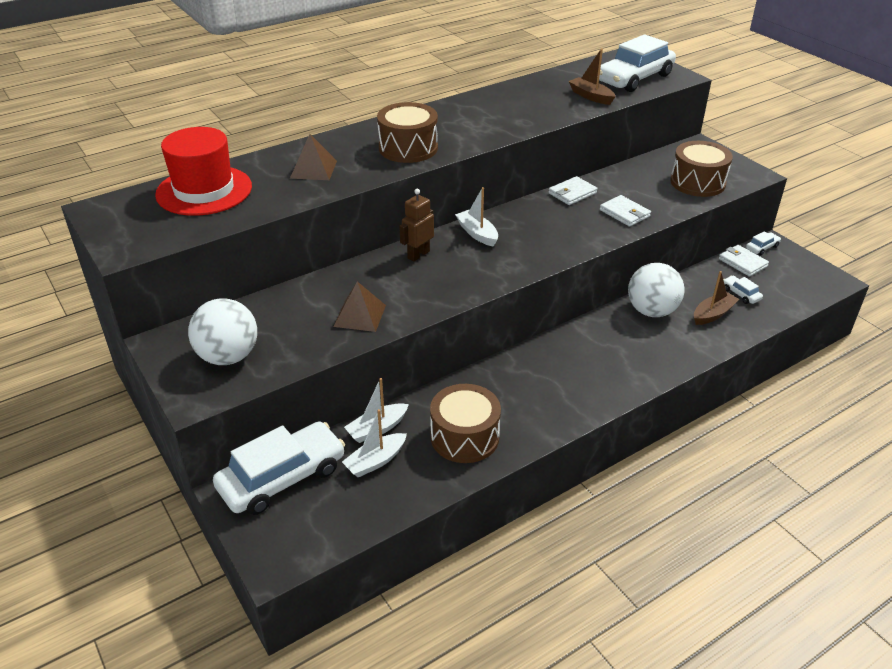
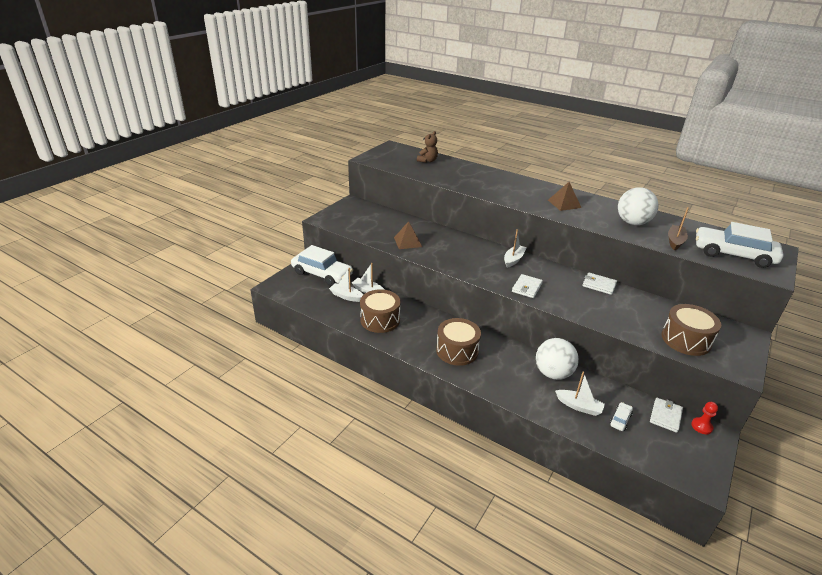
camera: 65 degrees right, 5 degrees down
(204, 190) = (427, 161): red hat -> brown teddy bear
(228, 357) = (354, 218): white ball -> white ball (632, 223)
(313, 169) = (473, 178): brown pyramid -> brown pyramid (564, 204)
(408, 148) = (524, 196): brown drum -> brown drum (457, 351)
(418, 255) = (474, 246): brown robot -> none
(624, 213) = (599, 311): white wallet -> white wallet (526, 288)
(713, 314) = (579, 406): brown boat -> white boat
(762, 247) = (701, 426): white car -> red pawn

